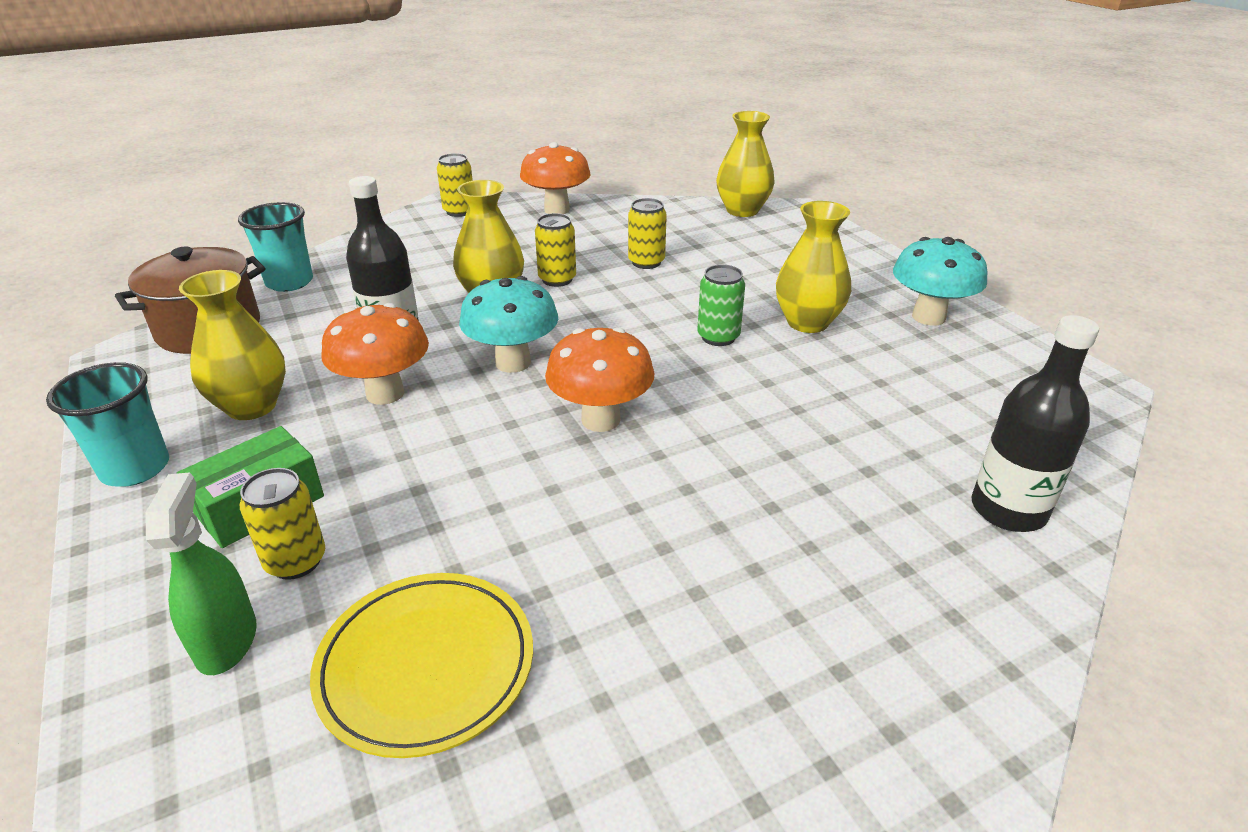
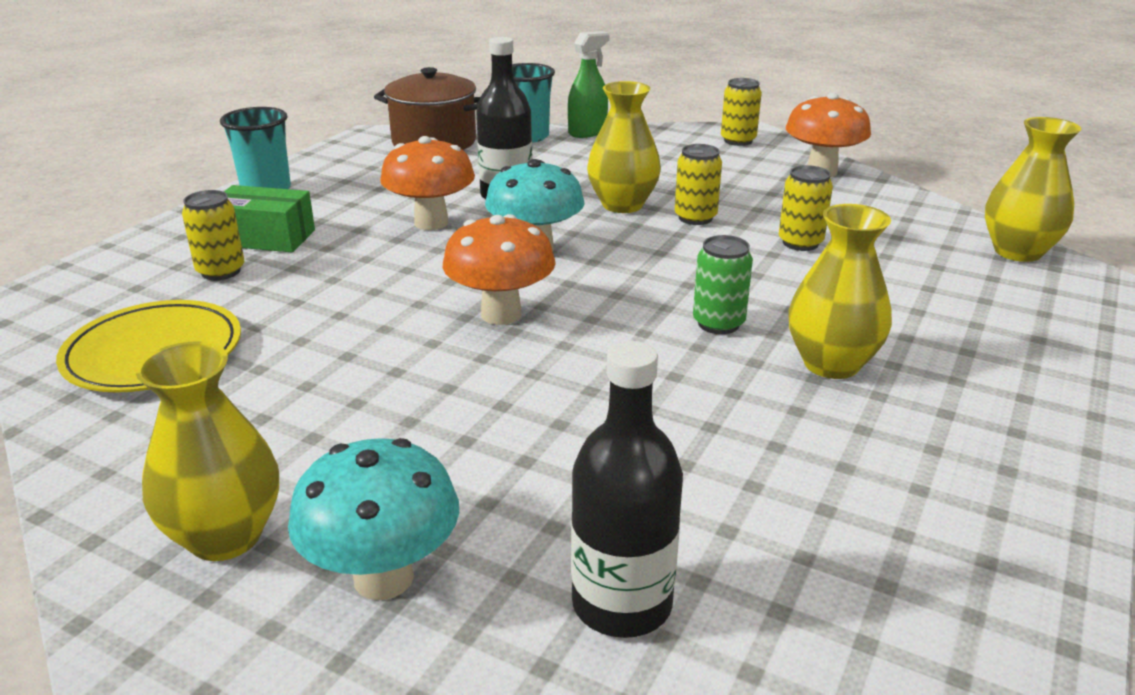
camera: 55 degrees right, 5 degrees down
(226, 641) = (135, 282): green spray bottle -> green spray bottle (587, 132)
(251, 406) = (364, 191): yellow vase -> yellow vase (225, 536)
(928, 317) = (987, 442): turquoise mushroom -> turquoise mushroom (383, 577)

